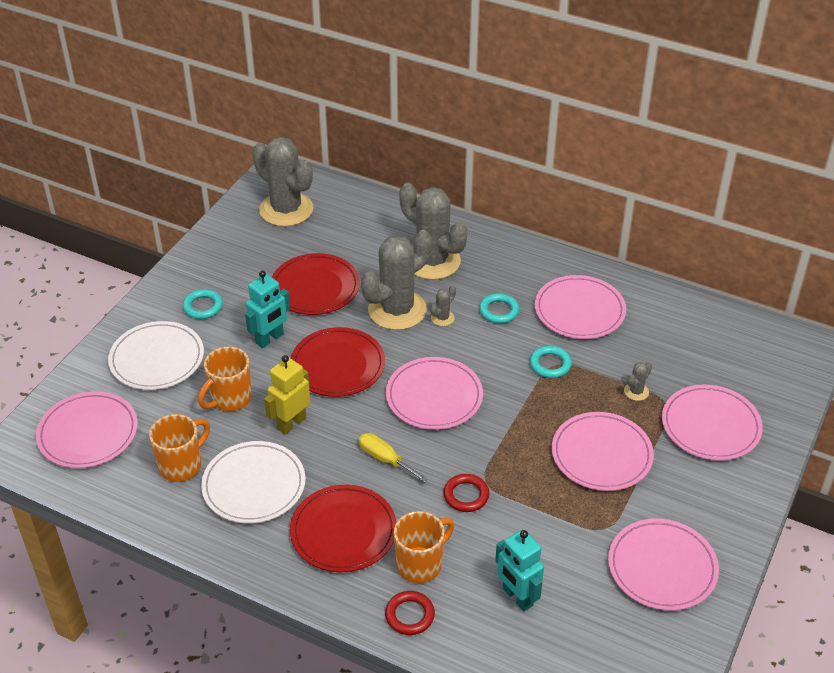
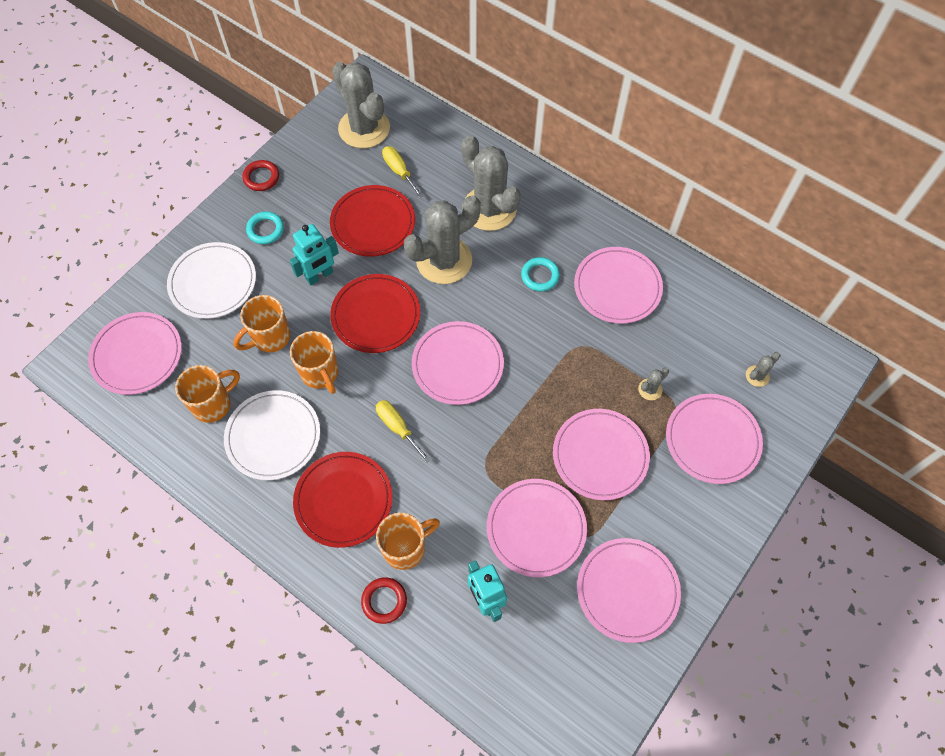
camera: 10 degrees right, 20 degrees up
(291, 423) = (320, 373): yellow robot -> orange mug
(331, 241) = (399, 171): none -> yellow screwdriver
(442, 318) = (485, 276): grey cactus -> grey cactus (757, 376)
(466, 495) = (463, 480): red ring -> red ring (261, 177)
(550, 364) = (575, 345): turquoise ring -> none
(553, 527) = (536, 528): none -> pink plate

